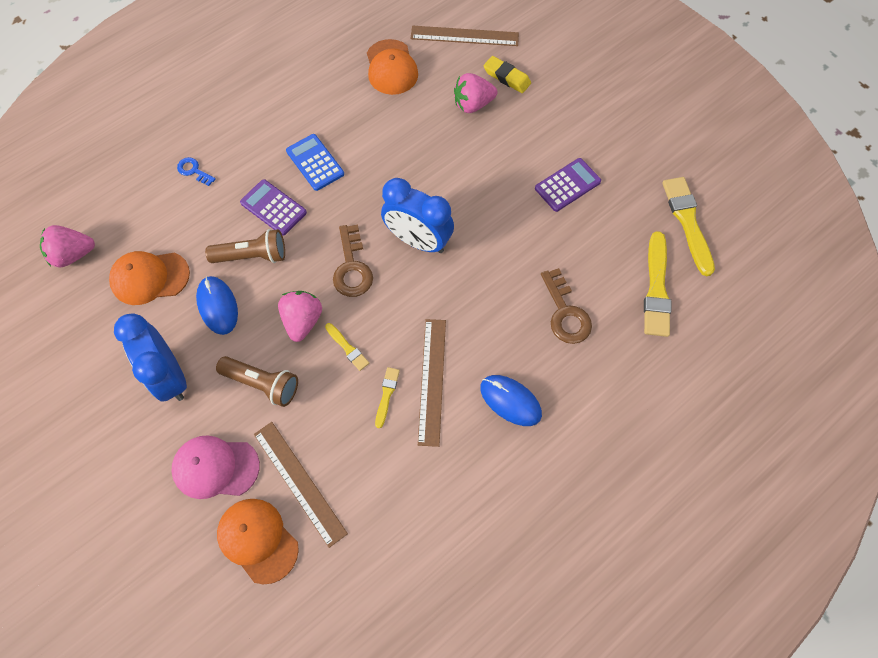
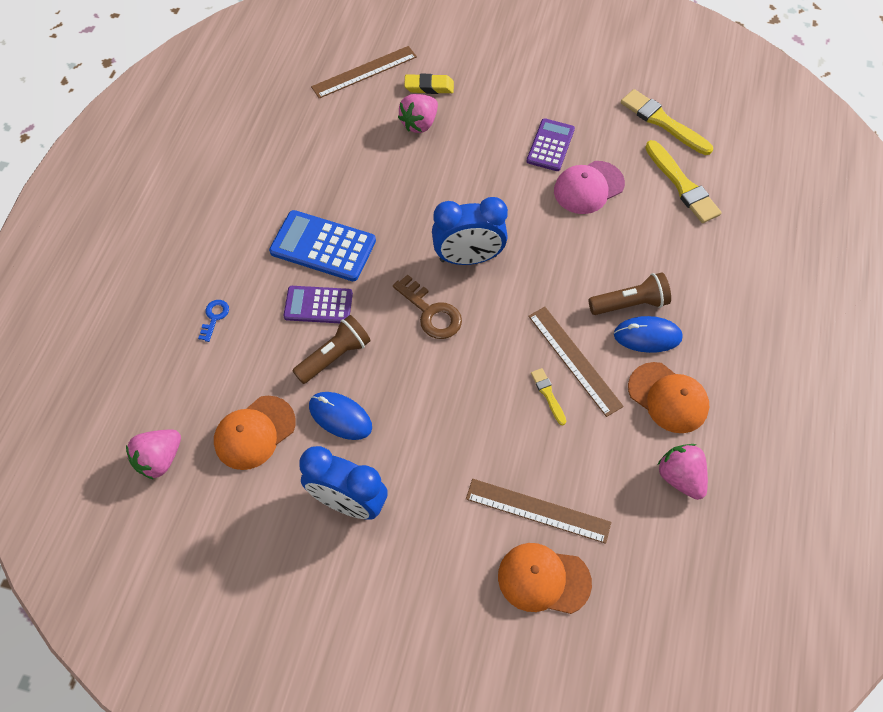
camera: 35 degrees left, 5 degrees down
(193, 171) = (214, 317): blue key -> blue key turned 105 degrees clockwise
(215, 467) = (456, 548): pink cap -> pink cap (588, 187)
(262, 384) = (437, 454): brown flashlight -> brown flashlight (630, 304)
(302, 321) = (426, 381): pink strawberry -> pink strawberry (680, 477)
(315, 162) = (323, 246): blue calculator -> blue calculator, size x1.51
(347, 348) = (484, 379): yellow brush -> none
(391, 67) = (322, 131): orange cap -> orange cap (668, 398)
(565, 313) = (631, 244): brown key -> none

